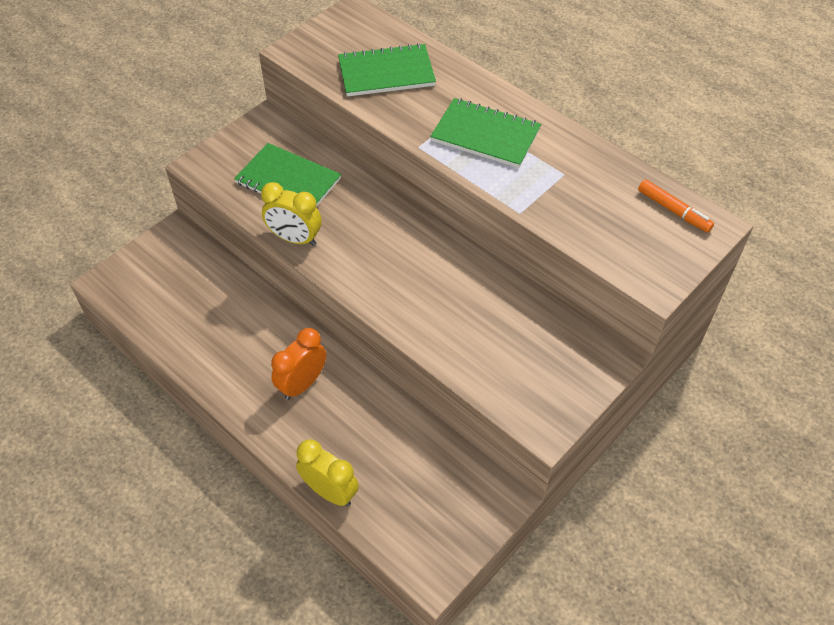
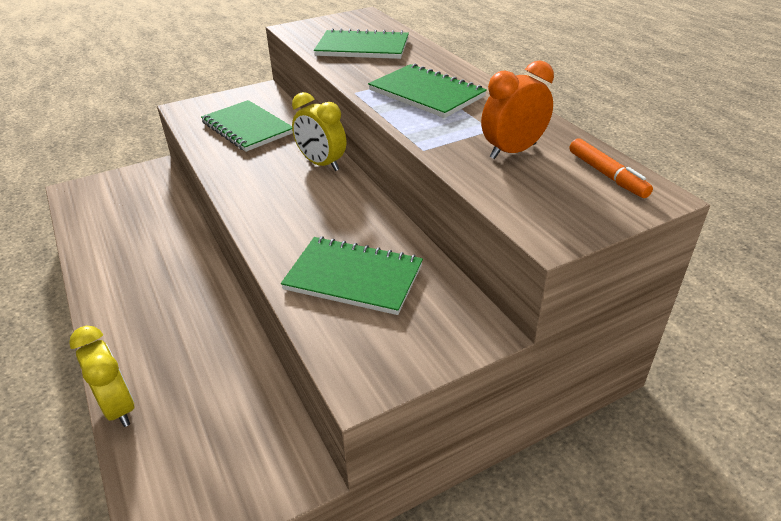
camera: 20 degrees right, 15 degrees down
(295, 239) = (220, 165): yellow clock -> yellow clock (321, 164)
(302, 384) = (169, 300): orange clock -> orange clock (512, 151)
(491, 337) = (354, 277): none -> green notebook

